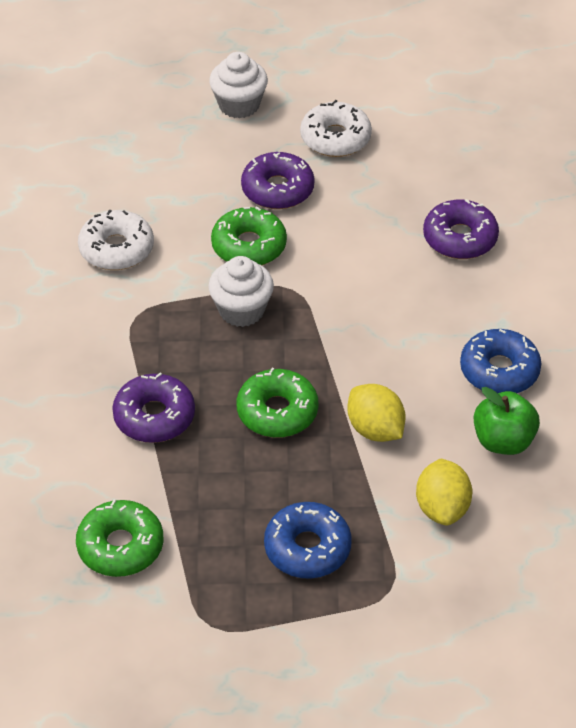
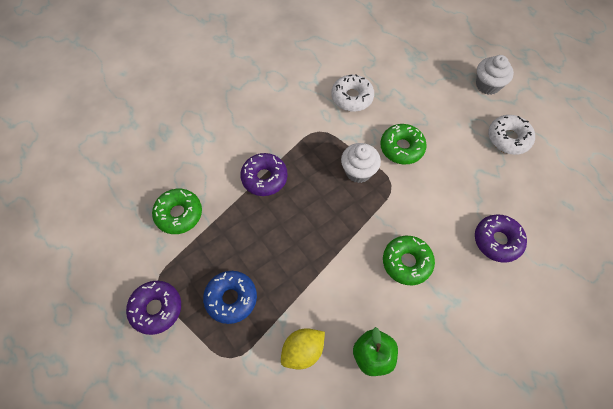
camera: 55 degrees right, 15 degrees up
(277, 189) = (449, 136): purple donut -> purple donut (156, 309)
(277, 412) = (307, 228): green donut -> green donut (407, 262)
(375, 429) = (330, 282): yellow lemon -> none
(499, 370) = (421, 321): blue donut -> none

